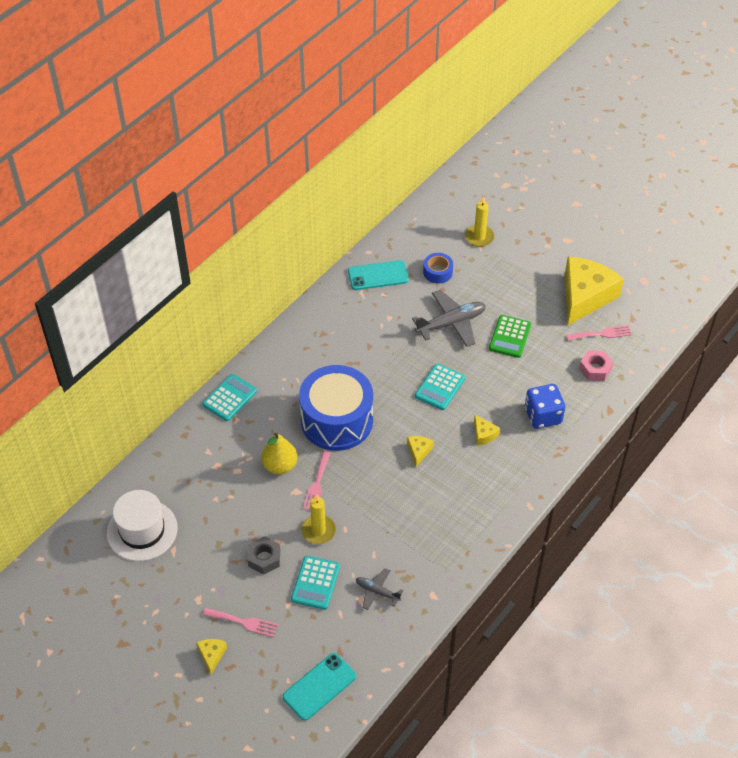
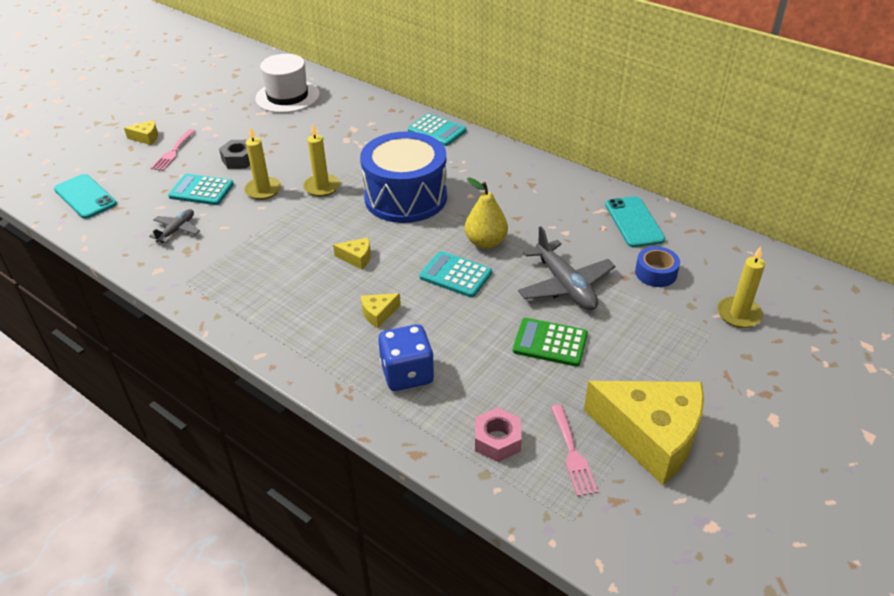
camera: 90 degrees right, 10 degrees down
(280, 465) = (349, 163): yellow pear -> yellow pear (485, 242)
(317, 484) = (322, 187): pink fork -> yellow candle

